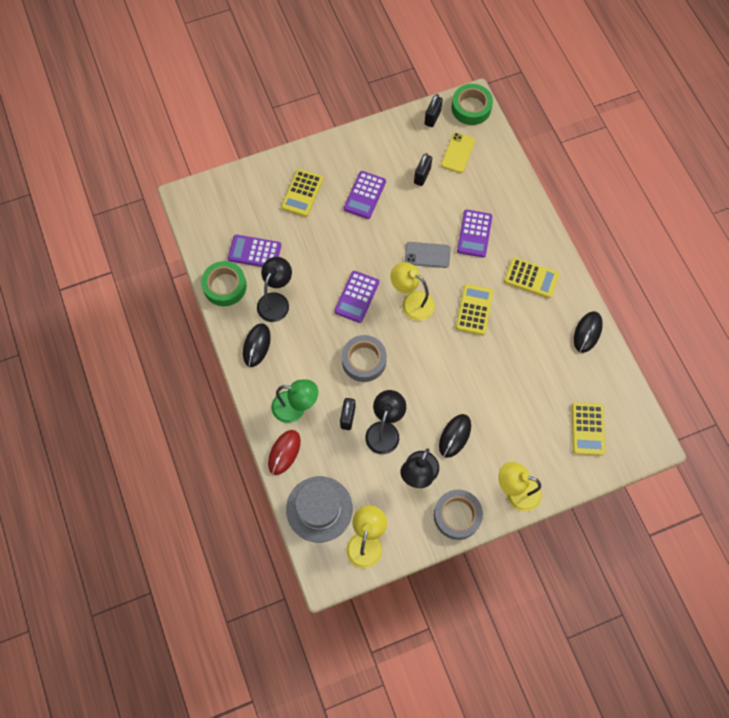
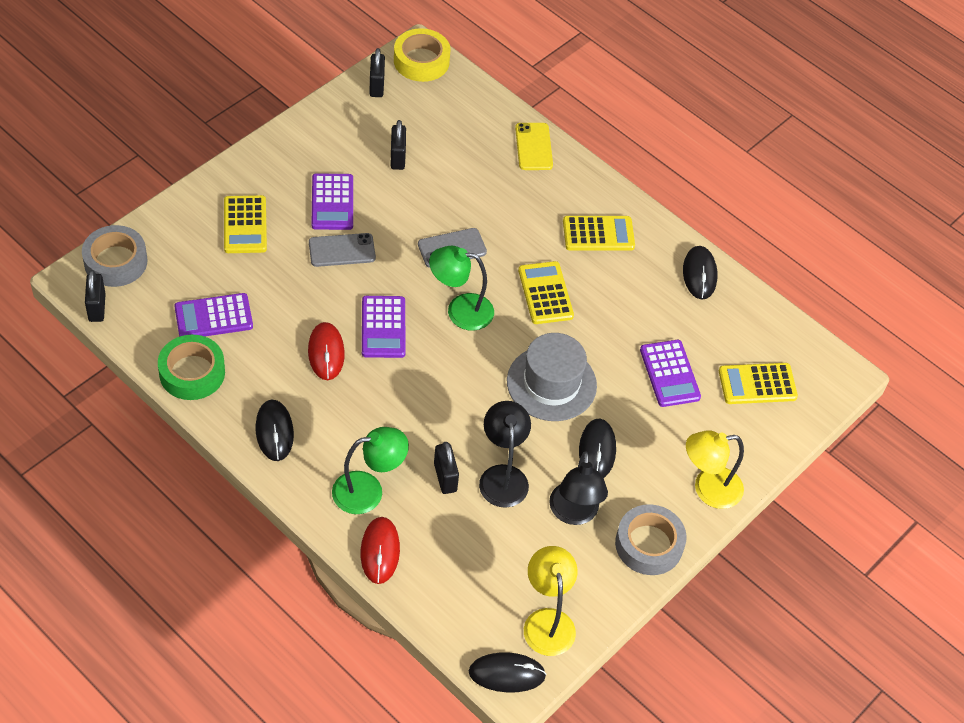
camera: 30 degrees left, 15 degrees down
(188, 221) = (97, 307): none -> black padlock
(276, 301) = (274, 368): black lamp -> none
(312, 302) = (326, 353): none -> red mouse
(319, 509) = (463, 604): grey hat -> grey hat (551, 383)
(324, 567) = (507, 674): none -> black mouse
(355, 232) = (342, 250): none -> grey phone
(364, 360) = (432, 401): grey tape -> grey tape (115, 261)
(412, 302) = (460, 310): yellow lamp -> green lamp
(458, 153) = (431, 117): yellow phone -> yellow phone (534, 147)
(471, 108) = (421, 61): green tape -> yellow tape
(474, 234) = (500, 205): purple calculator -> purple calculator (670, 374)
(588, 429) = (757, 384): yellow calculator -> yellow calculator turned 105 degrees clockwise

